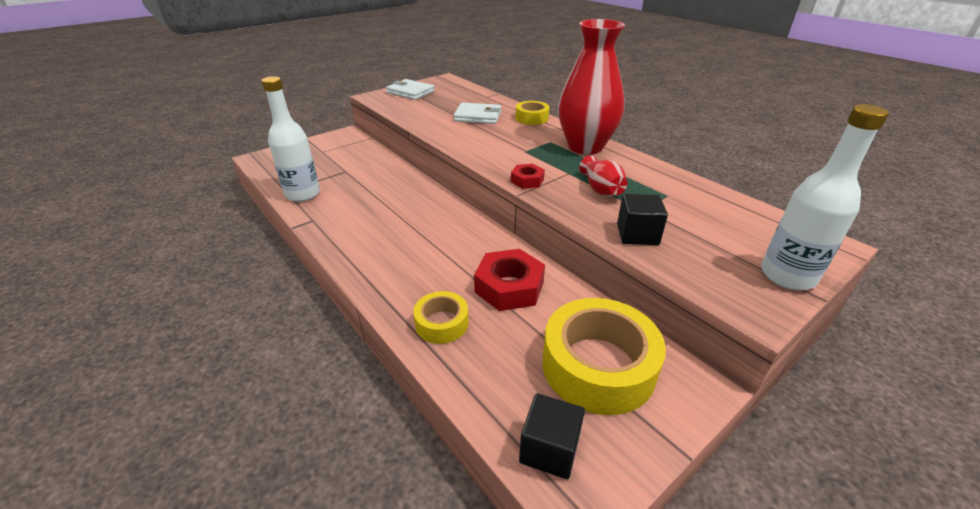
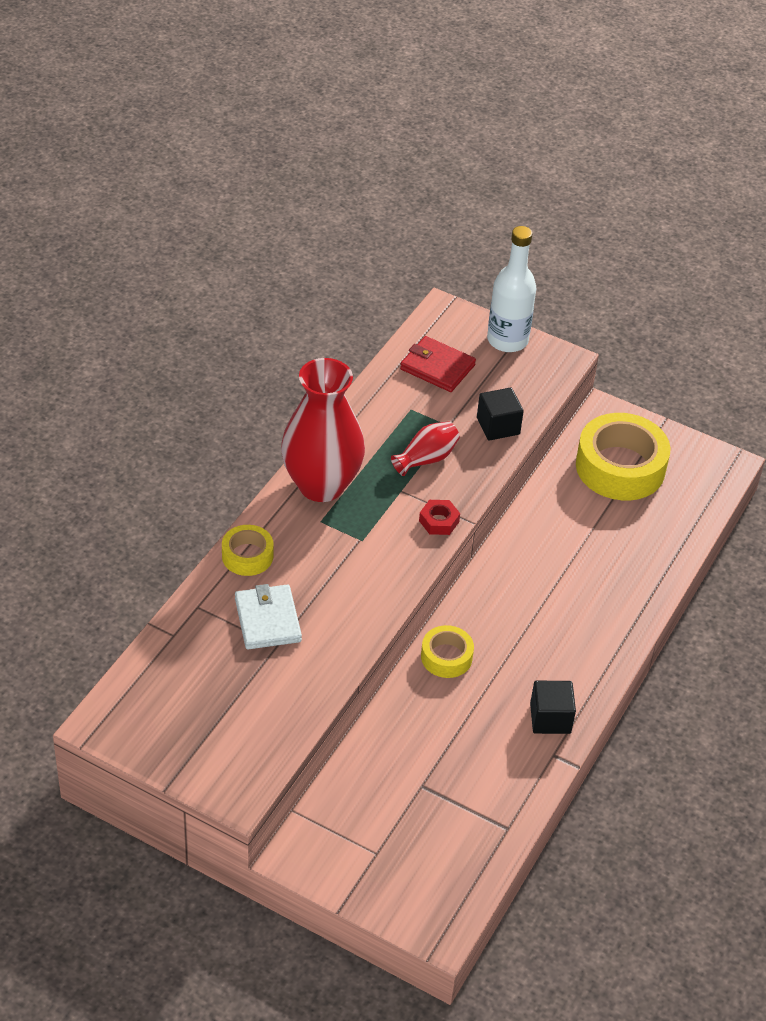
camera: 115 degrees left, 10 degrees up
(302, 194) = (506, 800): white bottle -> none
(410, 92) = (195, 749): white wallet -> none
(441, 323) = (637, 572): yellow tape -> yellow tape (446, 657)
(509, 287) = (563, 539): red nut -> none
(549, 449) = (705, 482): black cube -> black cube (550, 718)
(730, 220) = (437, 367): none -> red wallet

